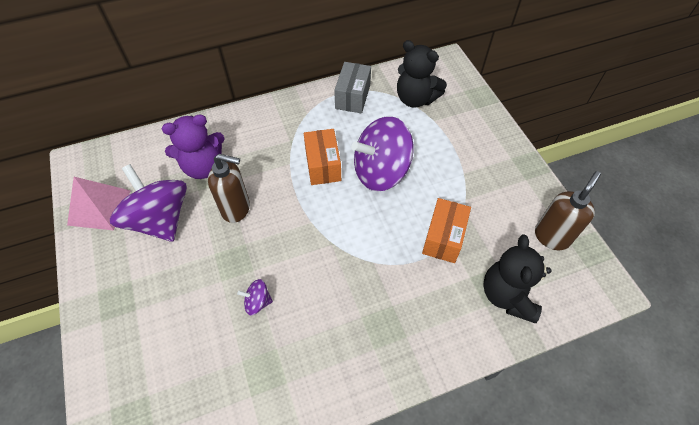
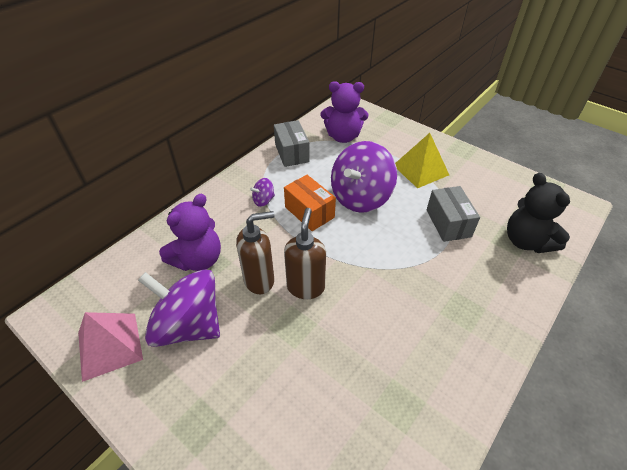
camera: 30 degrees left, 10 degrees down
(257, 302) = (343, 348): purple spinning top -> purple spinning top (263, 200)
(415, 99) = (343, 136): black teddy bear -> purple teddy bear
(443, 238) = (448, 223): orange box -> grey box
(464, 169) = (420, 170): none -> yellow pyramid
(551, 236) = (517, 189): brown soap dispenser -> brown soap dispenser (306, 287)

